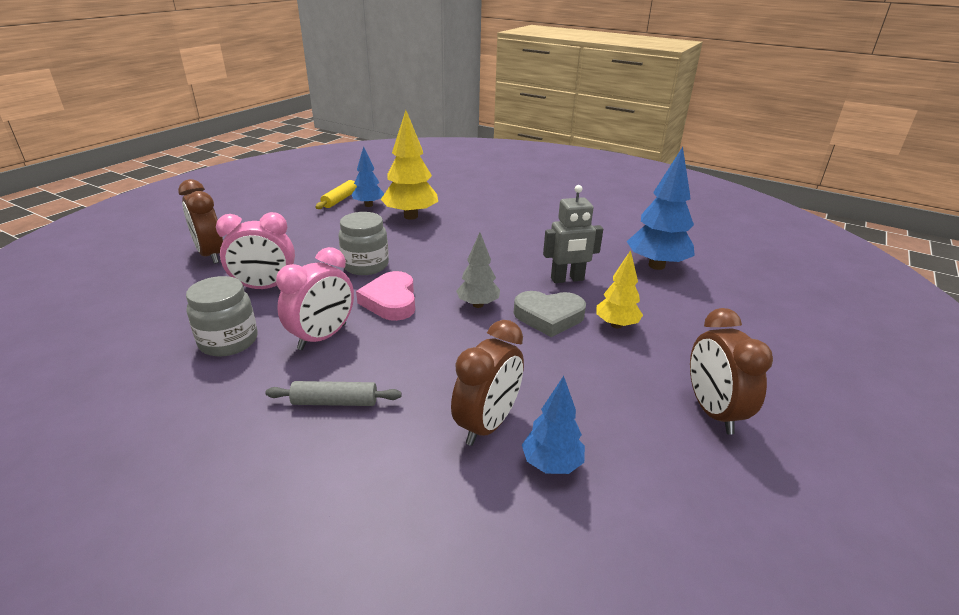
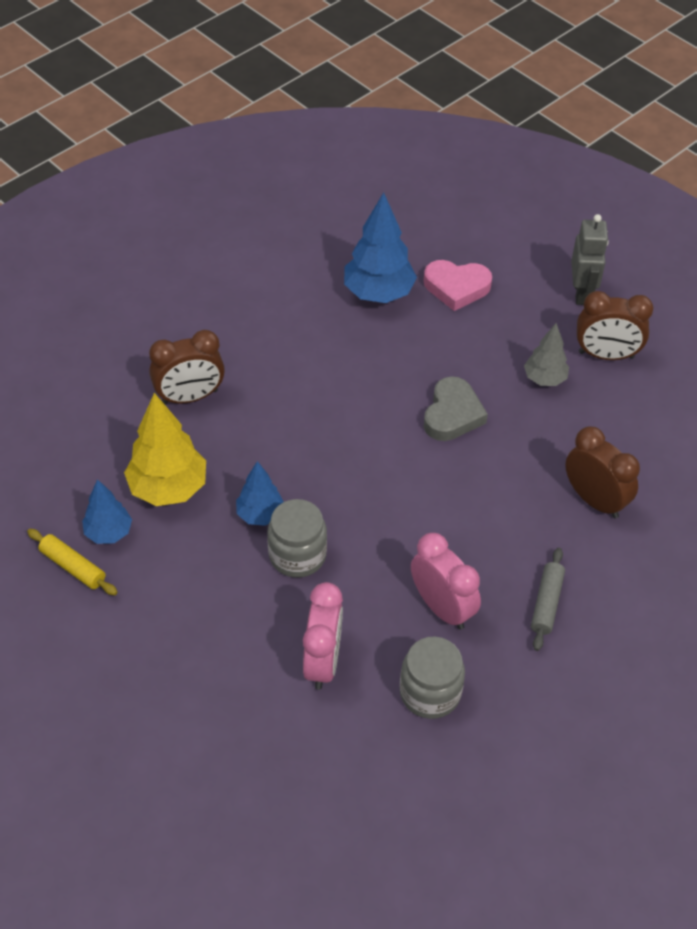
camera: 75 degrees left, 20 degrees up
(211, 255) = (212, 728): brown clock -> brown clock (190, 397)
(391, 301) = (387, 540): pink heart -> pink heart (456, 287)
(478, 304) = (415, 465): grey tree -> grey tree (544, 379)
(551, 464) = (643, 472): blue tree -> blue tree (260, 515)
(567, 279) = (385, 376): grey robot -> grey robot (581, 293)
(616, 325) = (479, 368): yellow tree -> none

